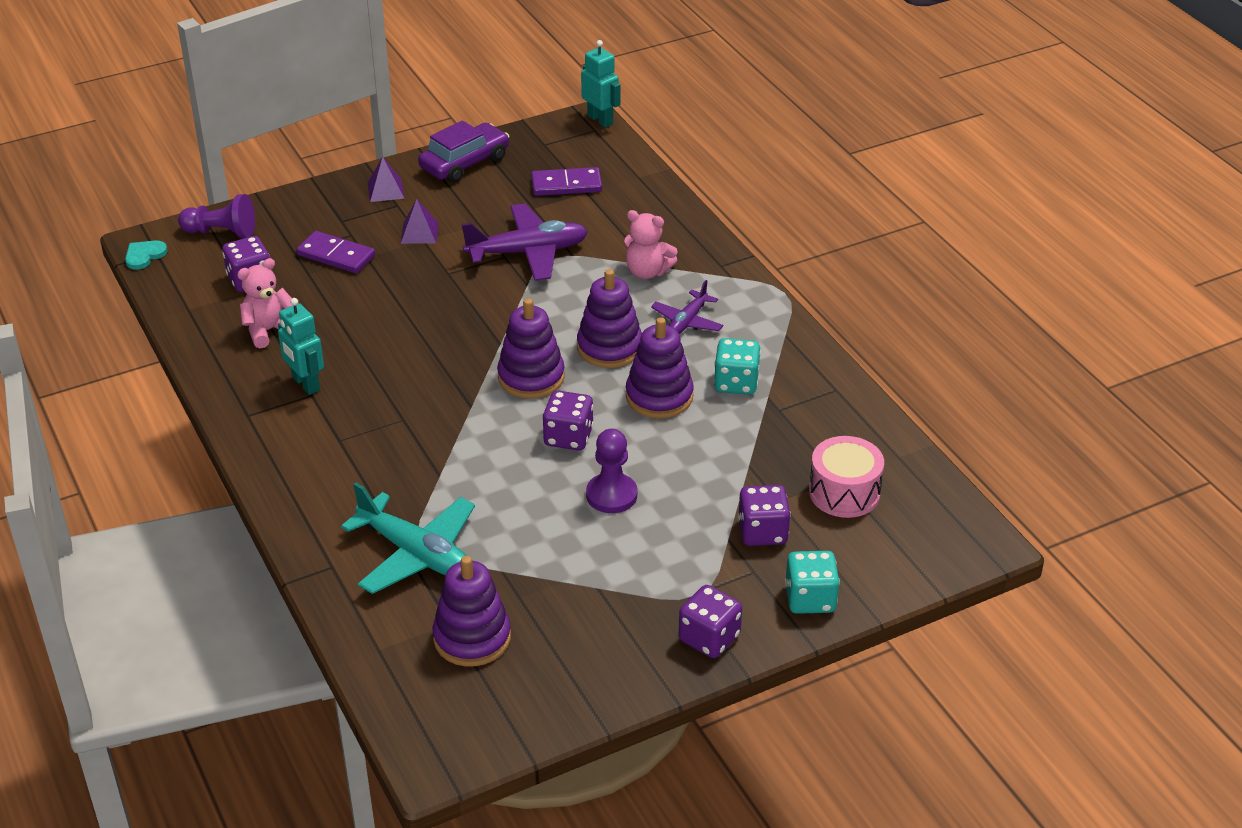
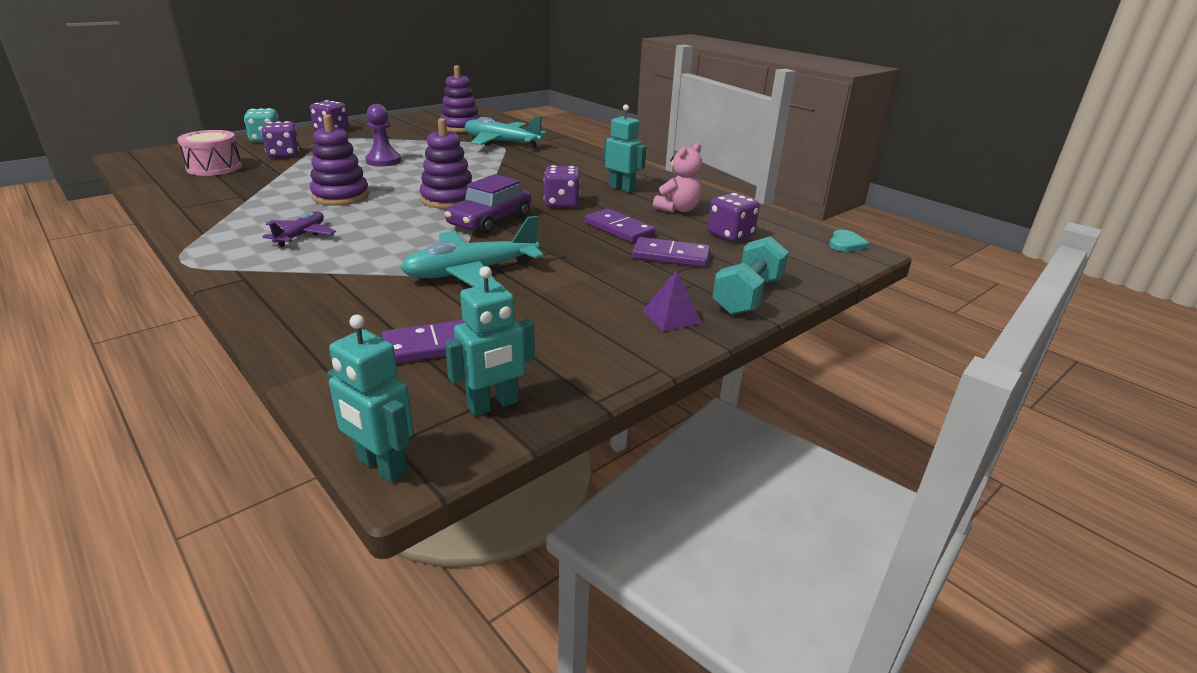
camera: 165 degrees right, 10 degrees down
(221, 232) = (803, 264): purple pawn -> none
(308, 203) = (748, 296): none -> turquoise dumbbell
(360, 301) = (619, 229): none -> purple domino
(419, 233) = (600, 280): purple pyramid -> none
(464, 163) = (591, 360): purple car -> purple car (490, 221)
(528, 252) = (471, 272): purple plane -> turquoise plane
(536, 142) = (493, 405): none -> turquoise robot
(568, 437) = (414, 178): purple dice -> purple dice (561, 203)
(609, 347) = (381, 217): purple stacking toy -> none
(647, 272) = (334, 267): pink teddy bear -> none
(736, 383) = (270, 205): turquoise dice -> none

